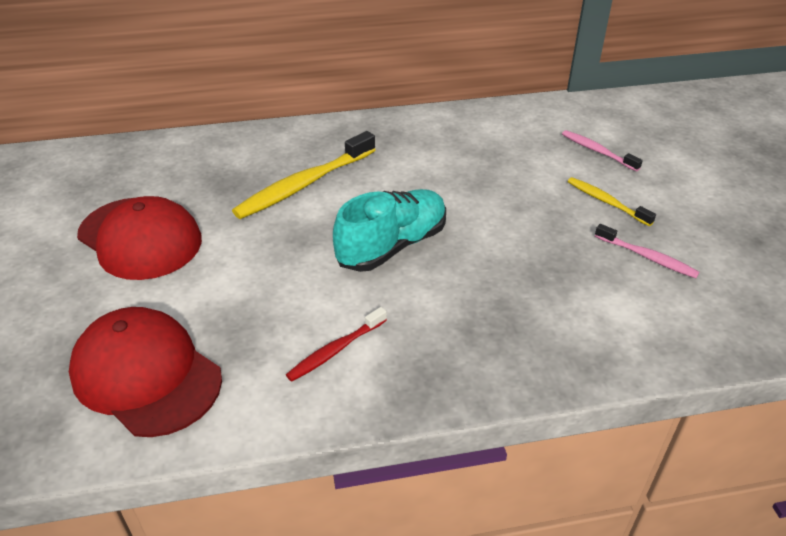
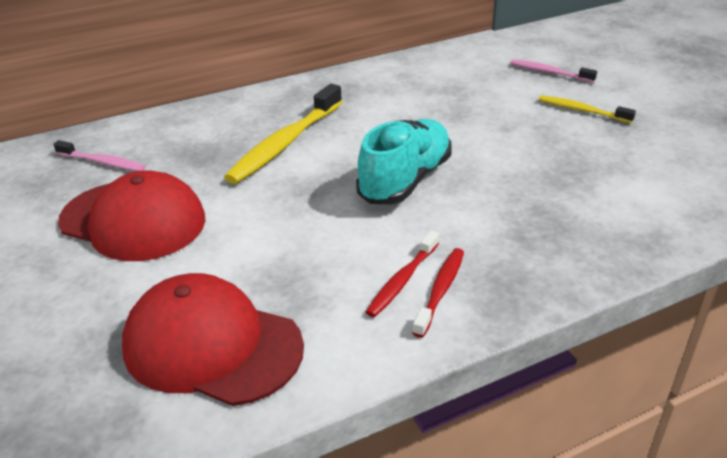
camera: 15 degrees left, 5 degrees down
(363, 369) = (440, 291): none -> red toothbrush
(646, 257) = (644, 147): pink toothbrush -> pink toothbrush (102, 162)

